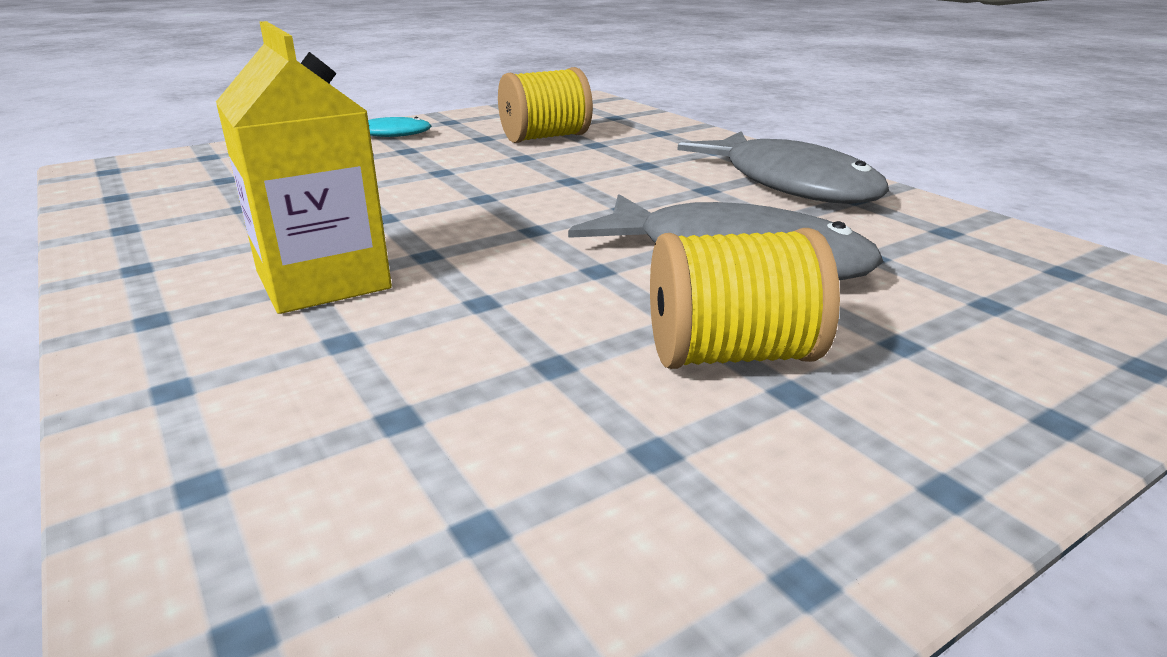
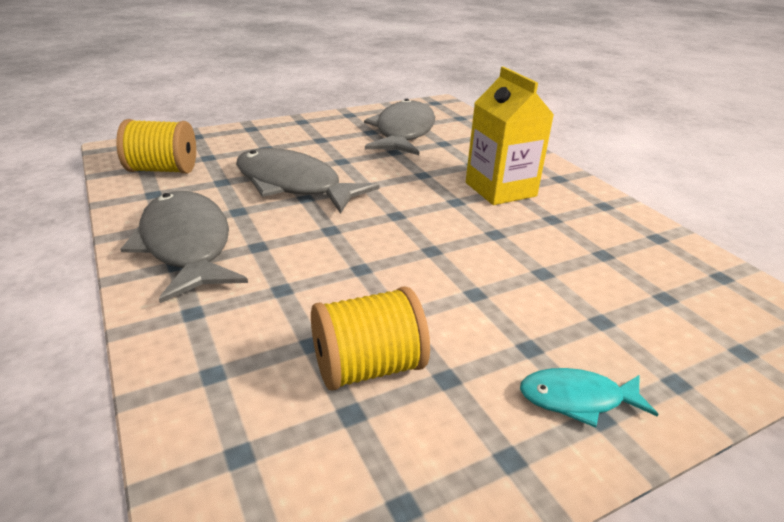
camera: 175 degrees left, 5 degrees up
(535, 458) = (403, 132): none -> grey fish
(731, 355) = (331, 149): yellow spool -> yellow spool (163, 170)

